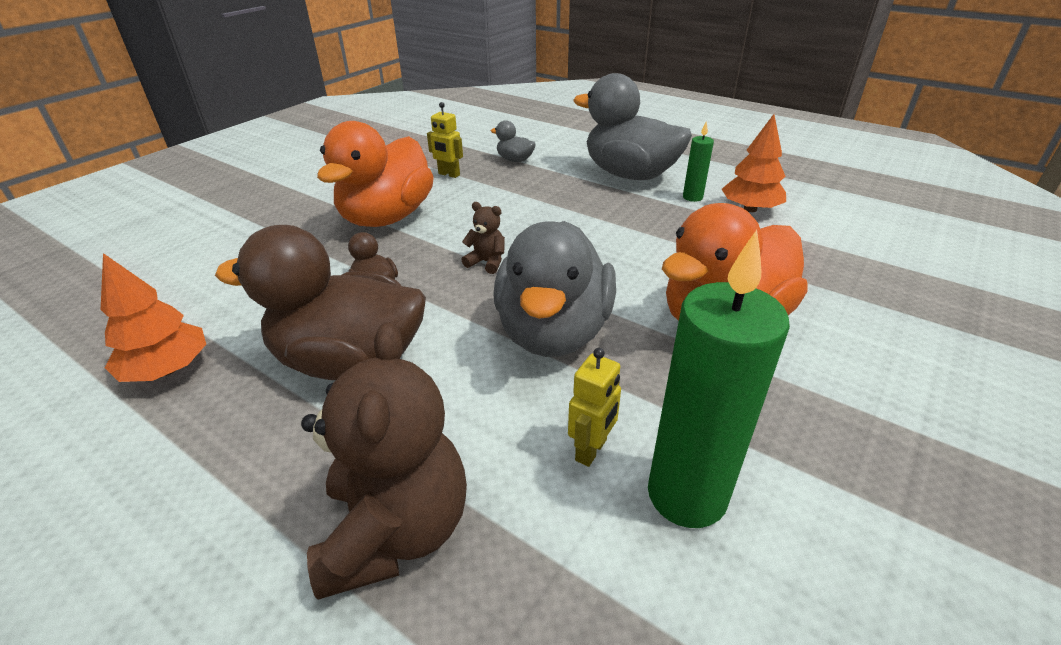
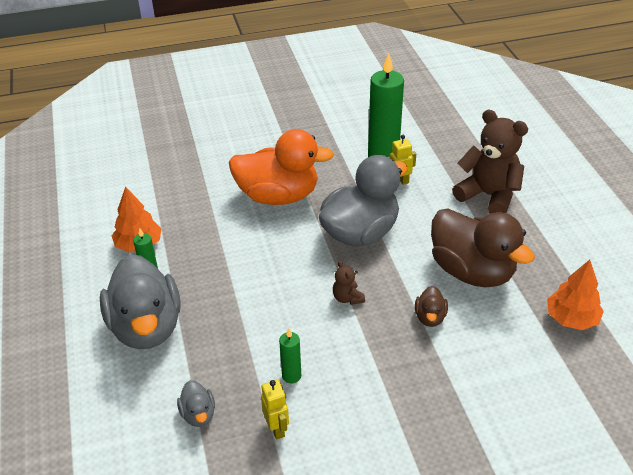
camera: 140 degrees left, 5 degrees up
(387, 217) = (376, 391): orange duck -> none
(396, 531) = (488, 195): brown teddy bear -> brown teddy bear turned 90 degrees clockwise
(472, 198) = (291, 376): none -> green candle

